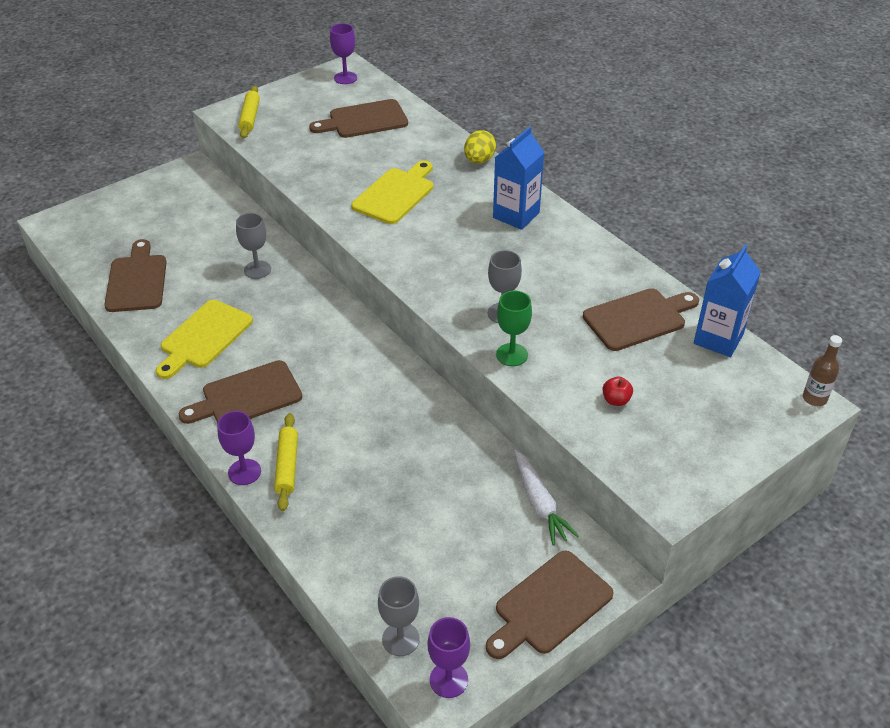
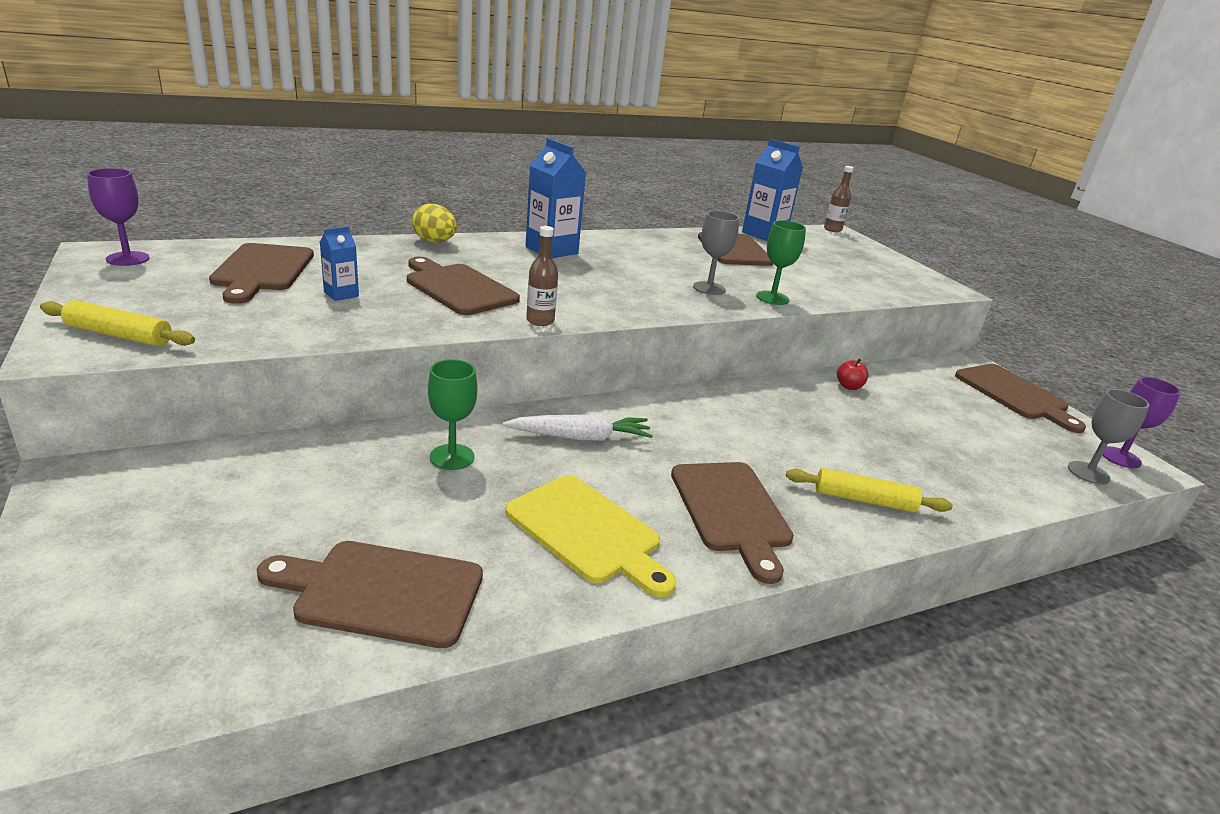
camera: 80 degrees left, 15 degrees down
(244, 472) = (877, 536): purple goblet -> none
(257, 270) = (452, 457): grey goblet -> green goblet
(349, 157) = (341, 294): none -> blue carton
(364, 240) = (540, 321): none -> brown bottle
(395, 194) = (458, 288): yellow cutting board -> brown cutting board
(539, 503) = (899, 372): white carrot -> white carrot (580, 437)
(616, 400) = (836, 278): red apple -> red apple (849, 386)

